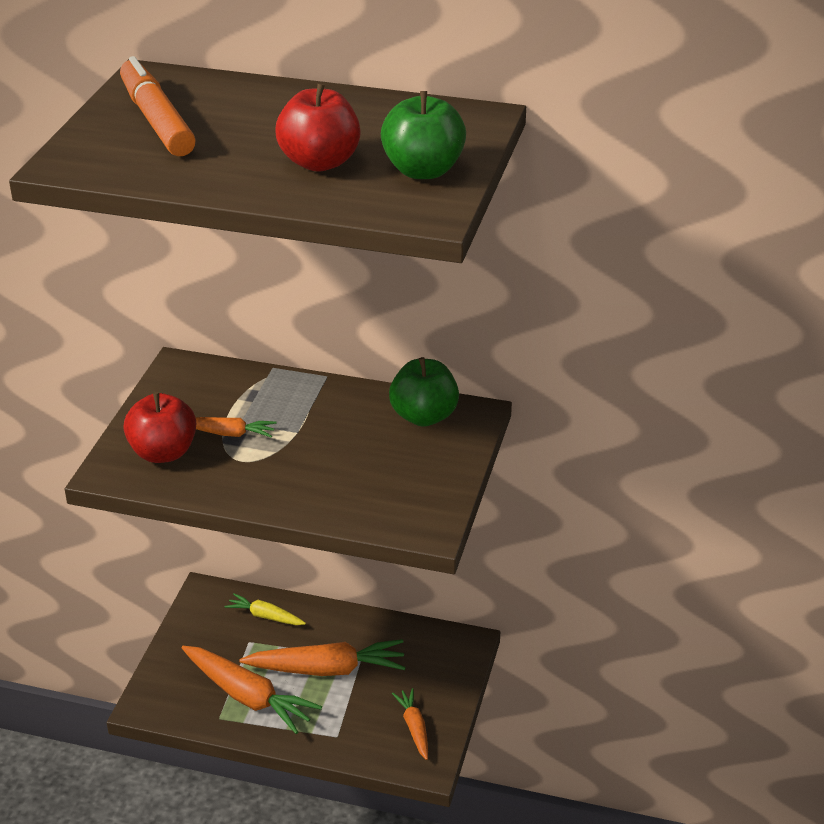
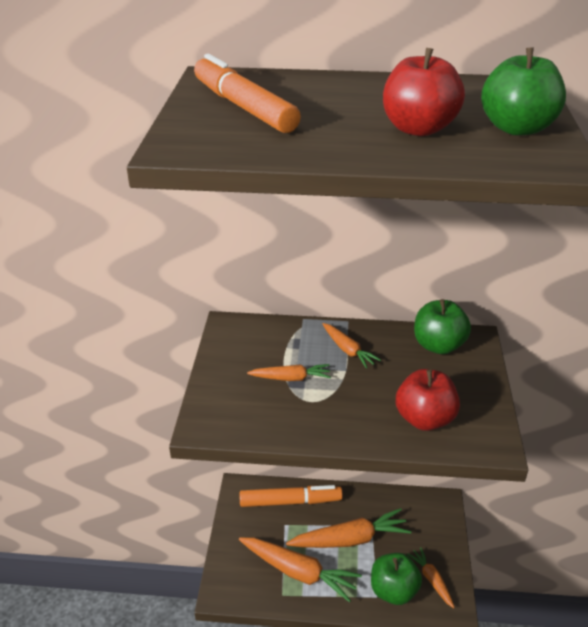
camera: 10 degrees left, 0 degrees up
(163, 453) = (243, 402): red apple -> red apple (424, 419)
(265, 616) = (290, 501): yellow carrot -> orange marker
(310, 410) = (348, 350): none -> orange carrot
(360, 732) = (393, 590): none -> green apple

